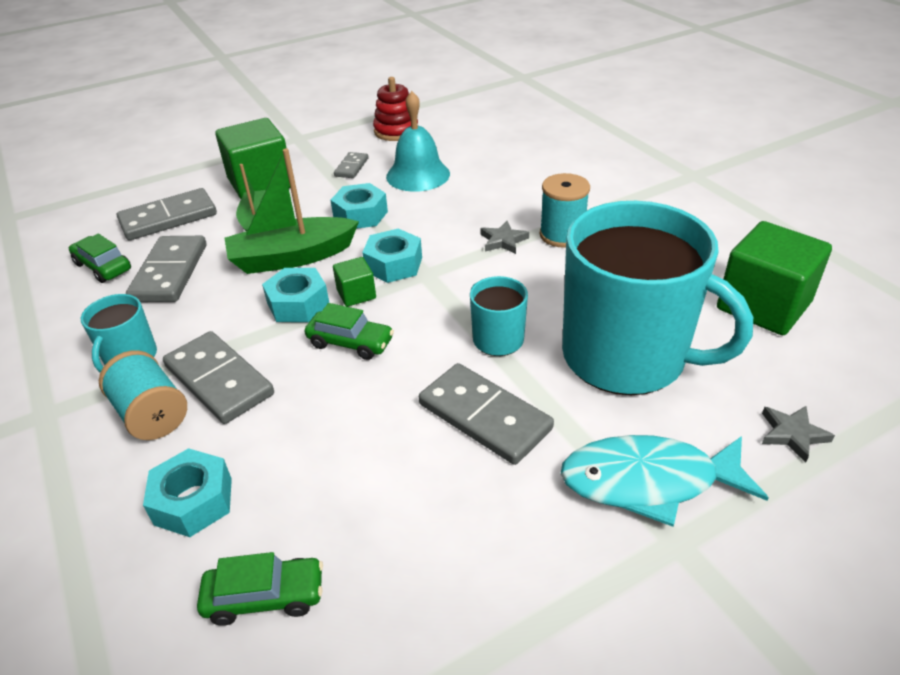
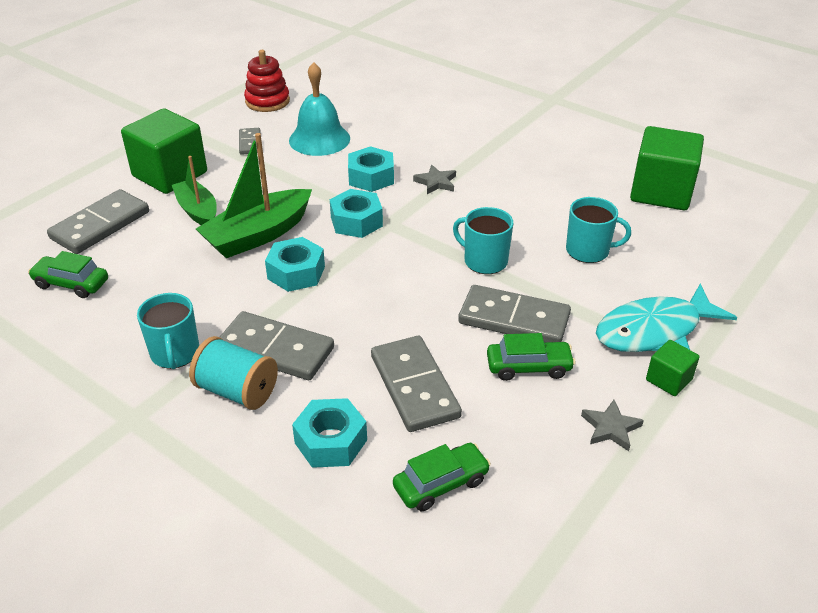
camera: 25 degrees left, 0 degrees up
(170, 272) = (148, 273): grey domino -> grey domino (415, 386)
(350, 342) = (367, 292): green car -> green car (528, 367)
(356, 294) = (342, 253): green cube -> green cube (668, 380)
(360, 215) = (293, 185): turquoise nut -> turquoise nut (371, 177)
(562, 235) = (481, 168): turquoise spool -> none
(626, 356) = (588, 251): turquoise mug -> turquoise mug, size x0.44
(792, 434) = (726, 275): grey star -> grey star (610, 428)

